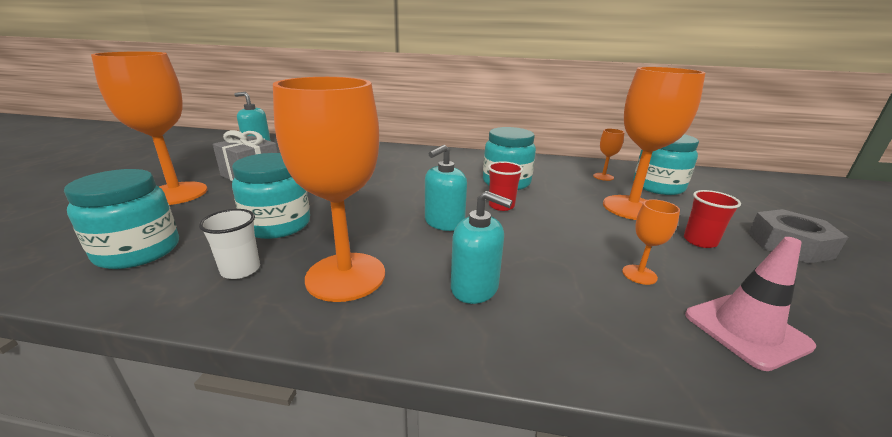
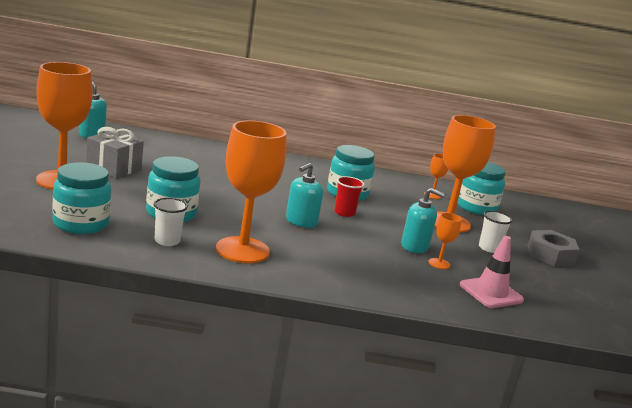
camera: 10 degrees left, 5 degrees down
(475, 287) = (330, 262): turquoise soap dispenser -> turquoise soap dispenser (414, 246)
(700, 241) = (489, 248): red cup -> white cup

